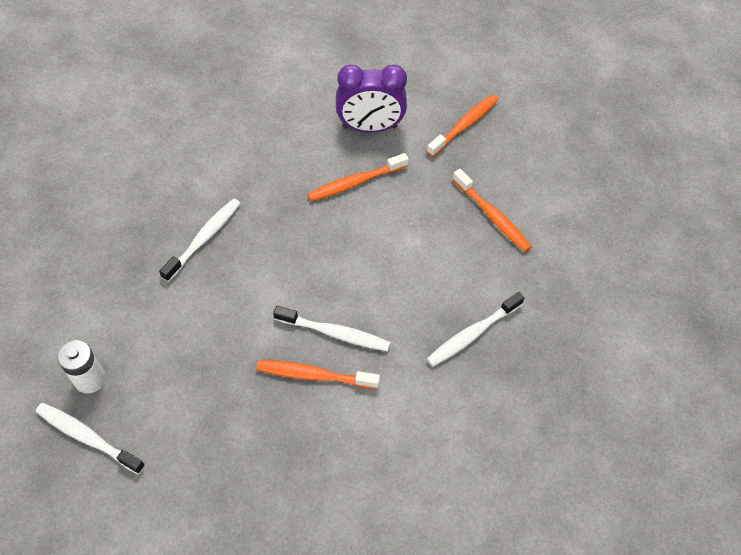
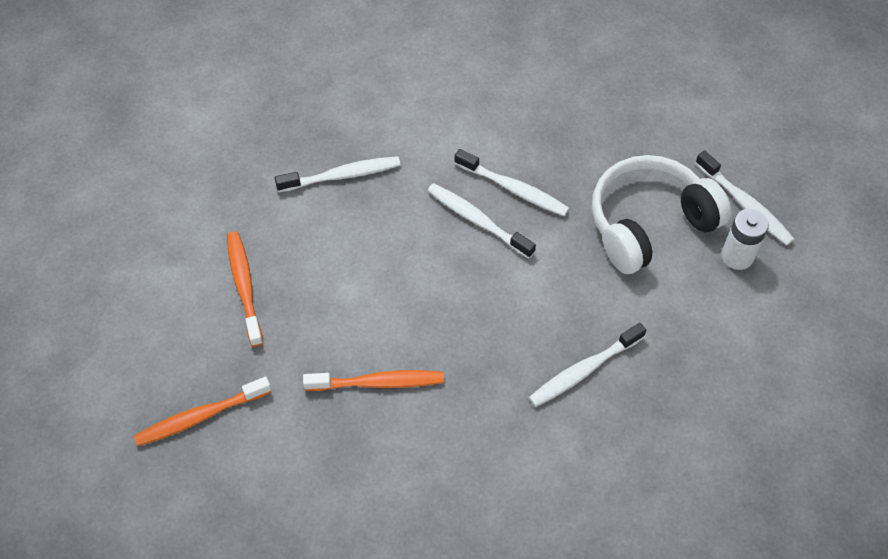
camera: 155 degrees left, 0 degrees up
(178, 384) = (649, 223): none -> white headphones
(314, 375) = (514, 189): orange toothbrush -> white toothbrush
(370, 127) = (322, 457): purple clock -> none

